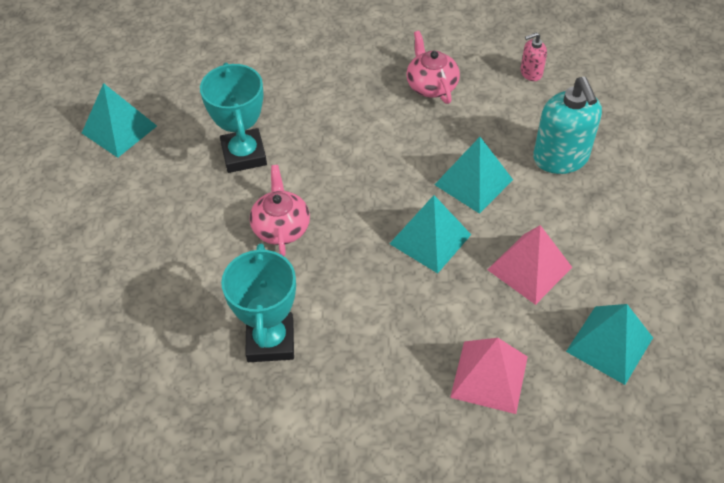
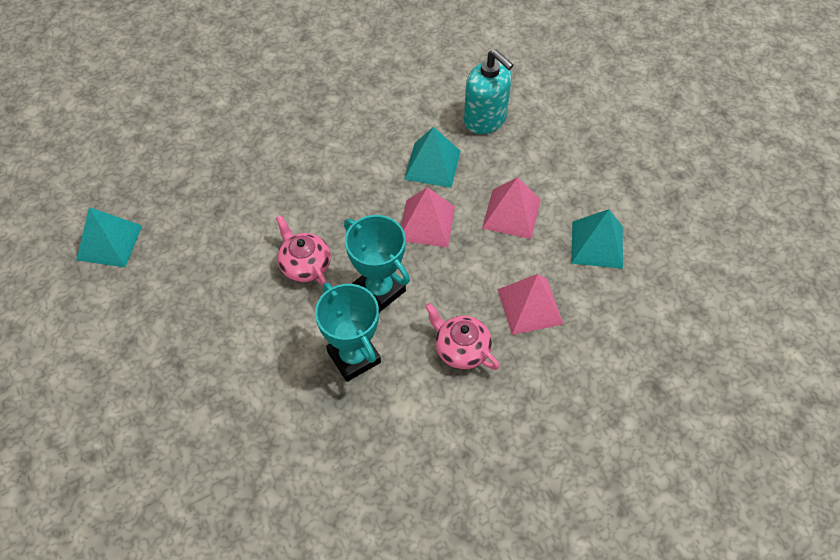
camera: 30 degrees left, 5 degrees up
(244, 155) = (235, 219): turquoise trophy -> turquoise trophy (379, 290)
(430, 239) = (426, 223): turquoise pyramid -> pink pyramid
(431, 85) = (353, 99): pink teapot -> pink teapot (461, 349)
(531, 73) = (424, 60): pink soap dispenser -> none

